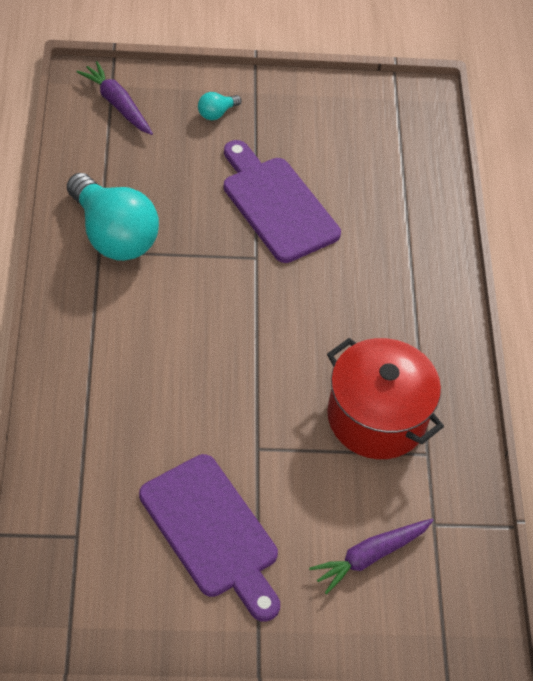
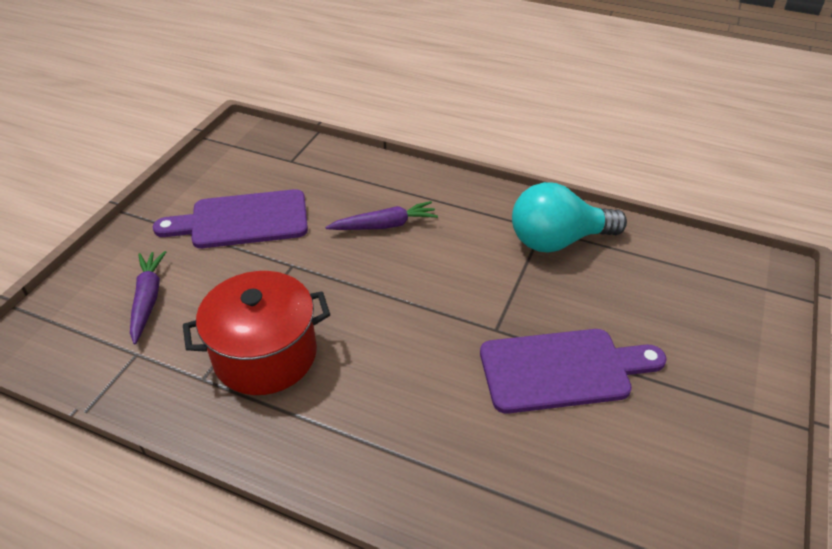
camera: 120 degrees right, 10 degrees down
(117, 104) = (736, 285): purple carrot -> purple carrot (384, 225)
(216, 113) = (717, 362): turquoise light bulb -> none

